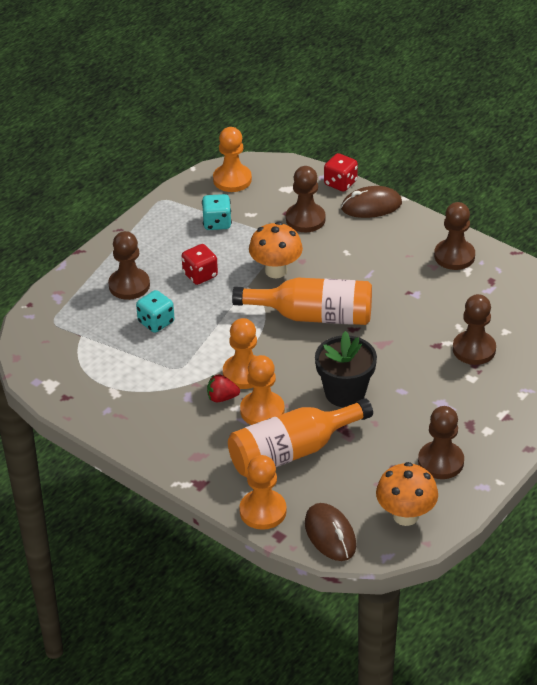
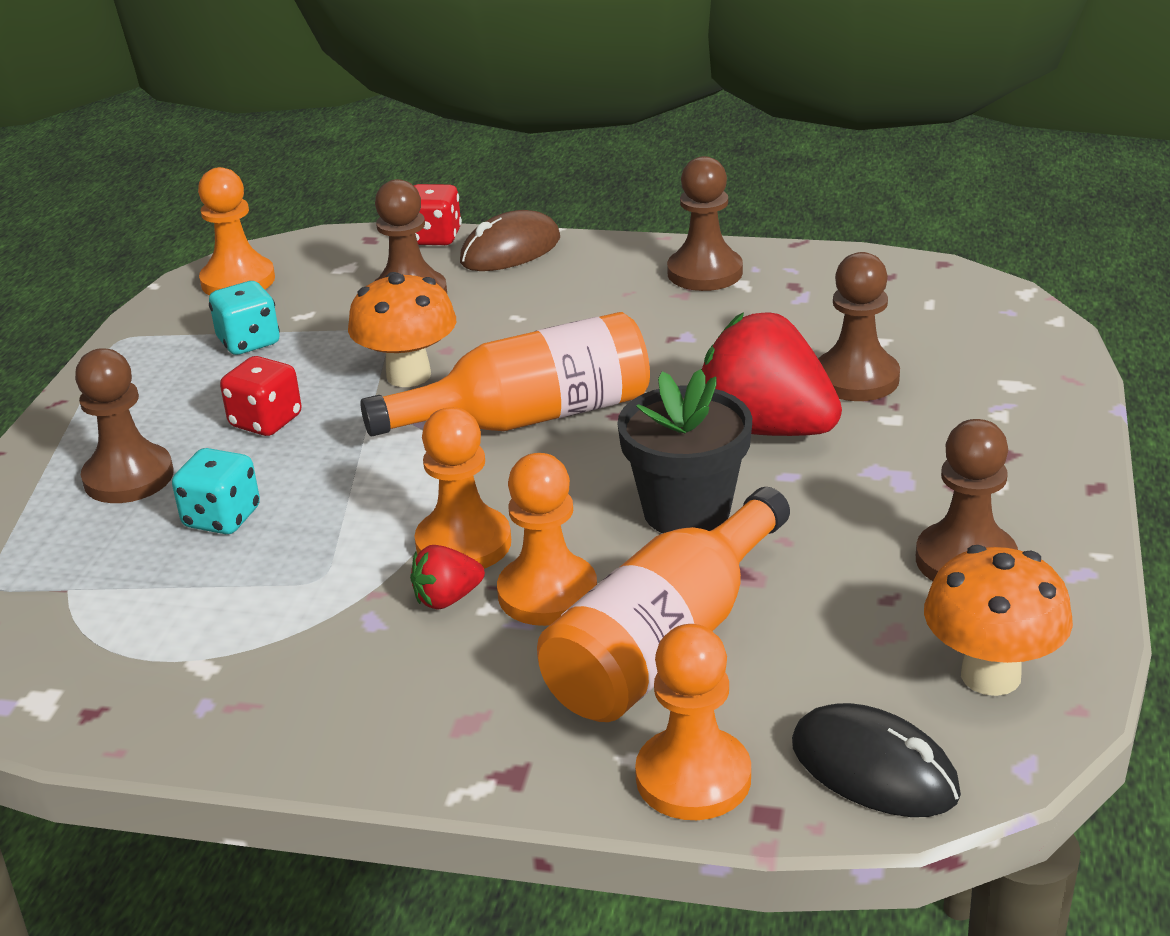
camera: 25 degrees left, 10 degrees down
(330, 535) = (874, 769): brown mouse -> black mouse
(411, 362) = (766, 428): none -> red strawberry

